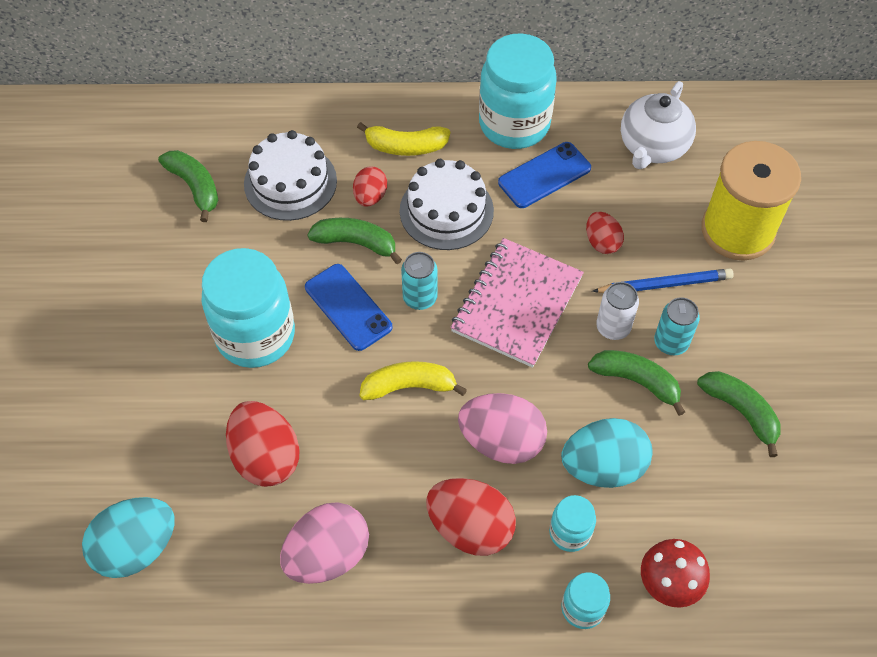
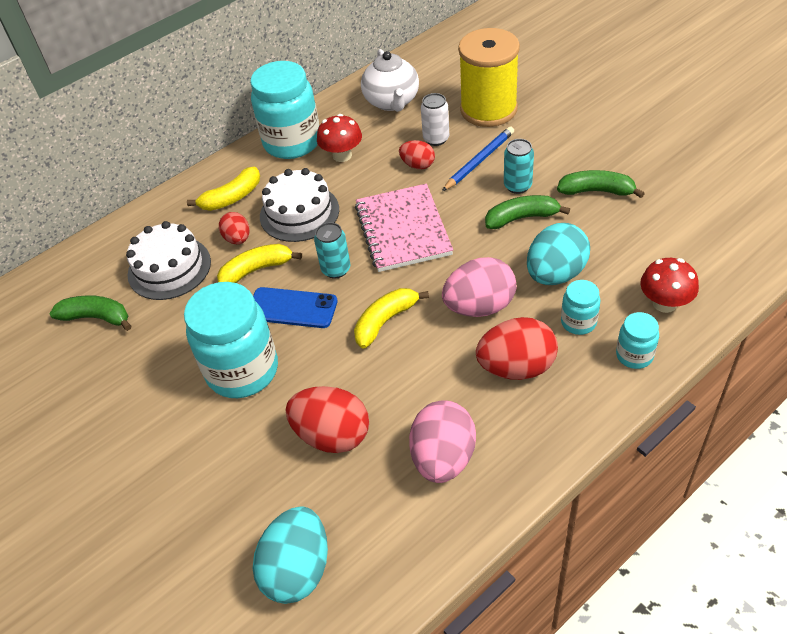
camera: 35 degrees left, 10 degrees down
(356, 243) = (257, 270): green banana -> yellow banana
(544, 175) = (342, 155): blue phone -> red mushroom
(613, 327) = (475, 201): white can -> white can (436, 139)

